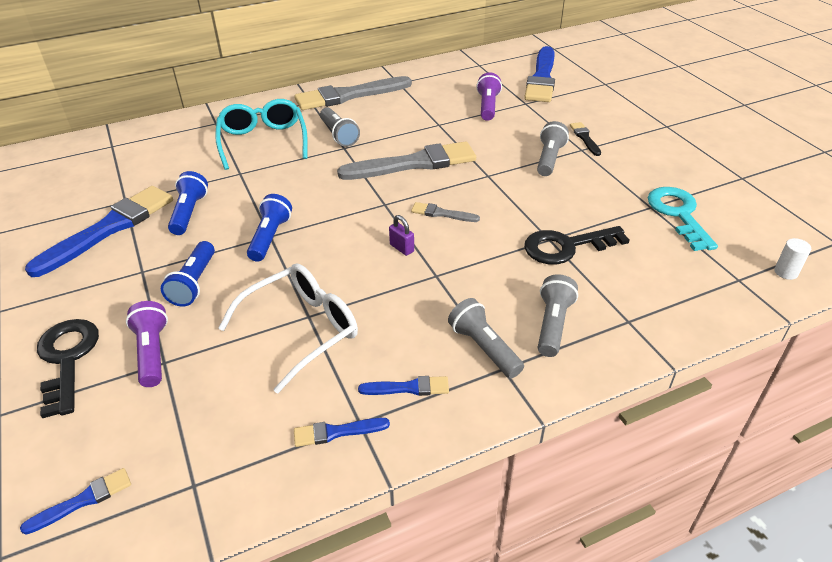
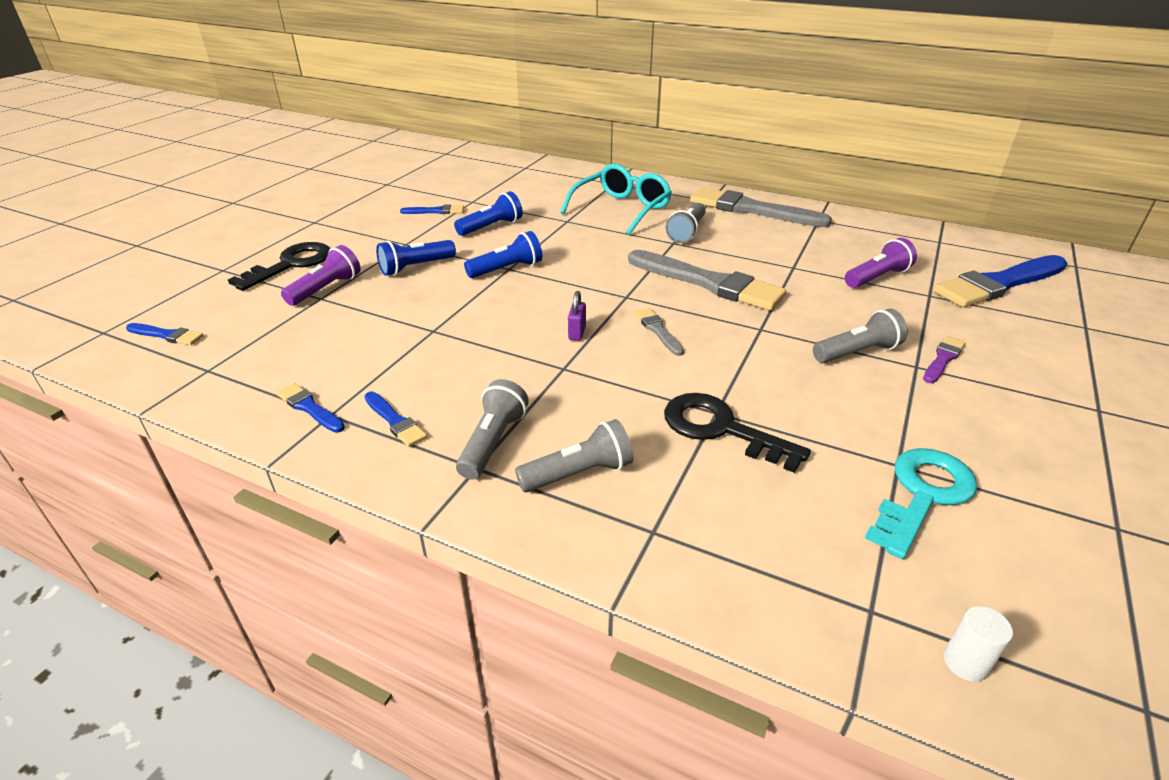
camera: 50 degrees right, 5 degrees down
(109, 228) = (435, 211): blue brush -> blue brush, size x0.45
(301, 330) = (412, 335): white glasses -> none
(585, 138) = (943, 359): black brush -> purple brush

